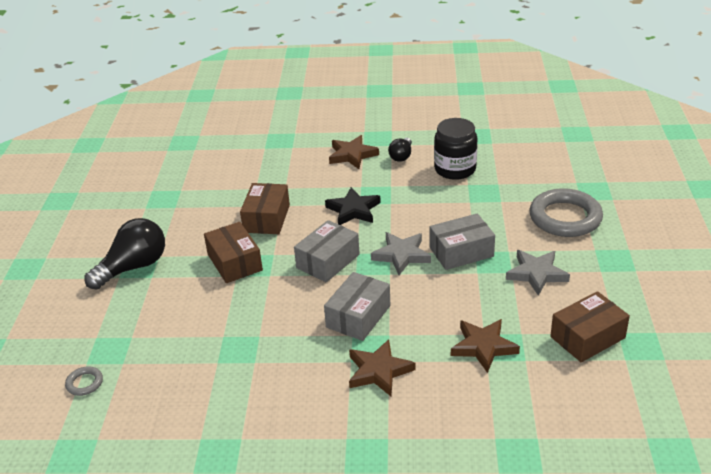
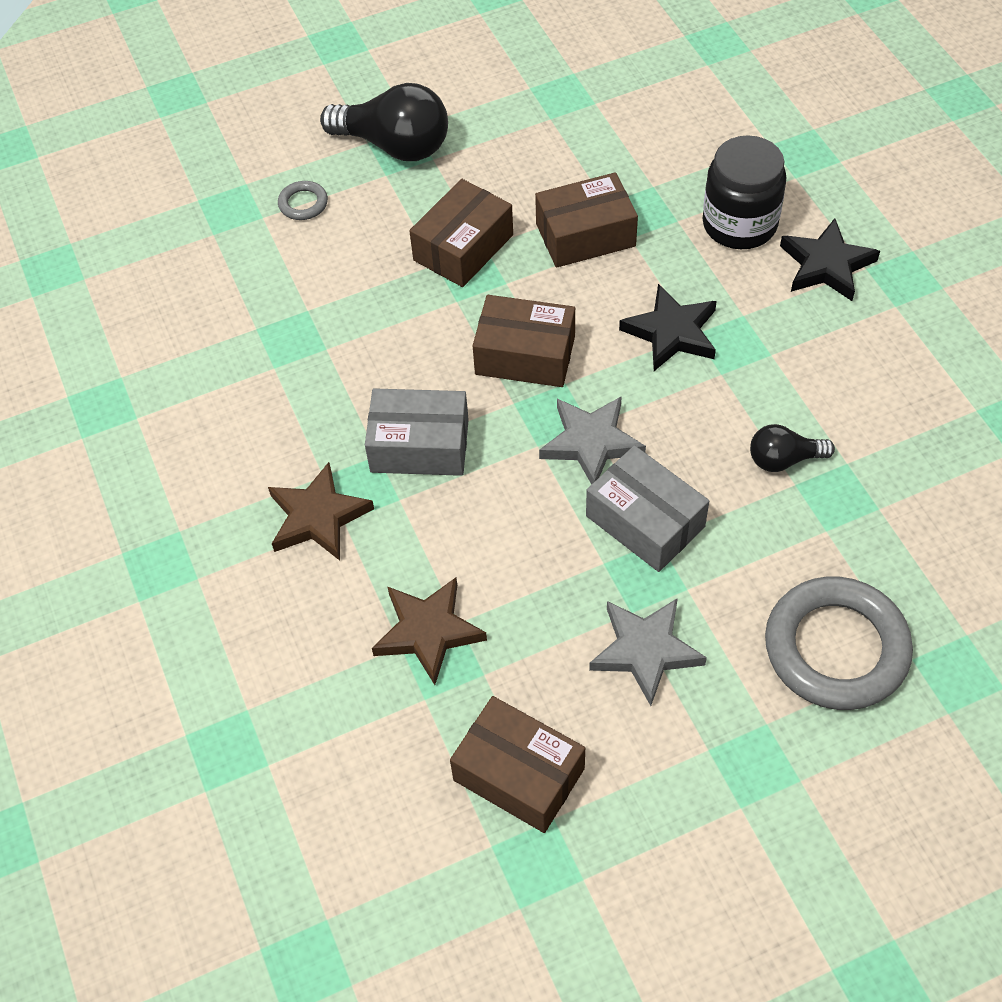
camera: 65 degrees right, 20 degrees up
(84, 383) = (164, 217): grey ring -> grey ring (303, 203)
(328, 261) = (525, 355): grey box -> brown box
(352, 155) = (826, 265): brown star -> black star
(401, 156) = (869, 334): black light bulb -> black light bulb (783, 459)
(455, 169) = (881, 427): black jar -> black jar (739, 224)

